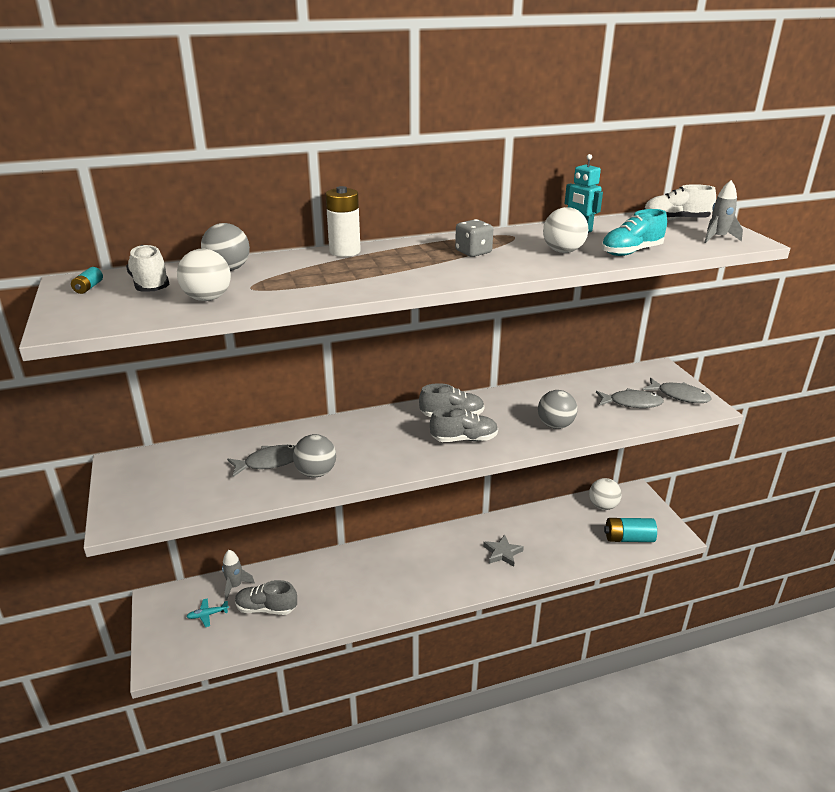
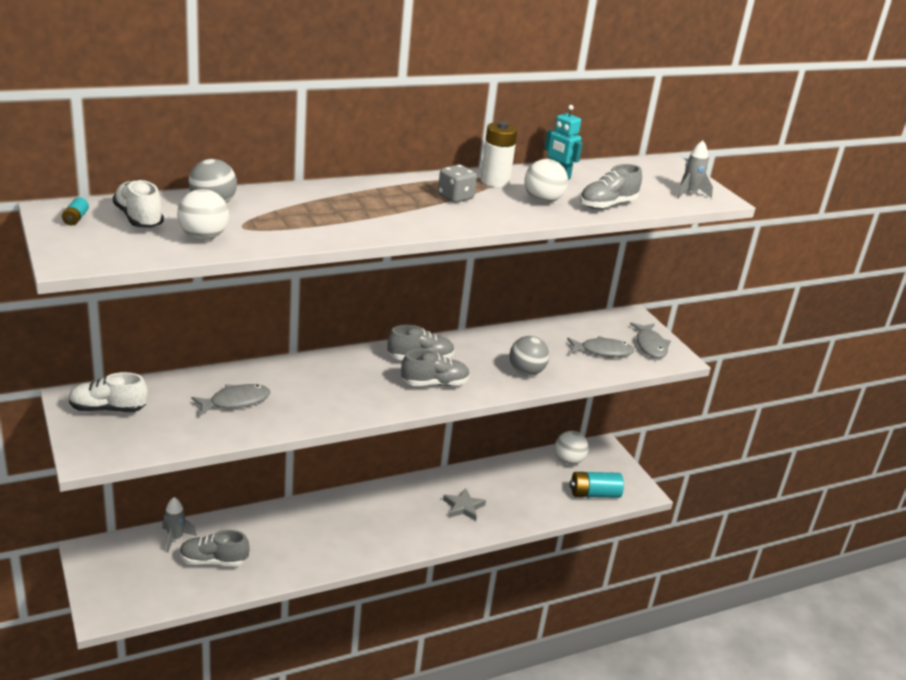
camera: 10 degrees left, 0 degrees up
(208, 615) = (149, 567): turquoise plane -> none
(316, 473) = (286, 413): grey ball -> none
(345, 251) = (326, 189): white battery -> white battery (495, 181)
(631, 252) = (607, 205): turquoise shoe -> grey shoe
(675, 220) = (651, 170): white shoe -> white shoe (108, 409)
(679, 396) = (650, 345): grey fish -> grey fish turned 60 degrees clockwise

